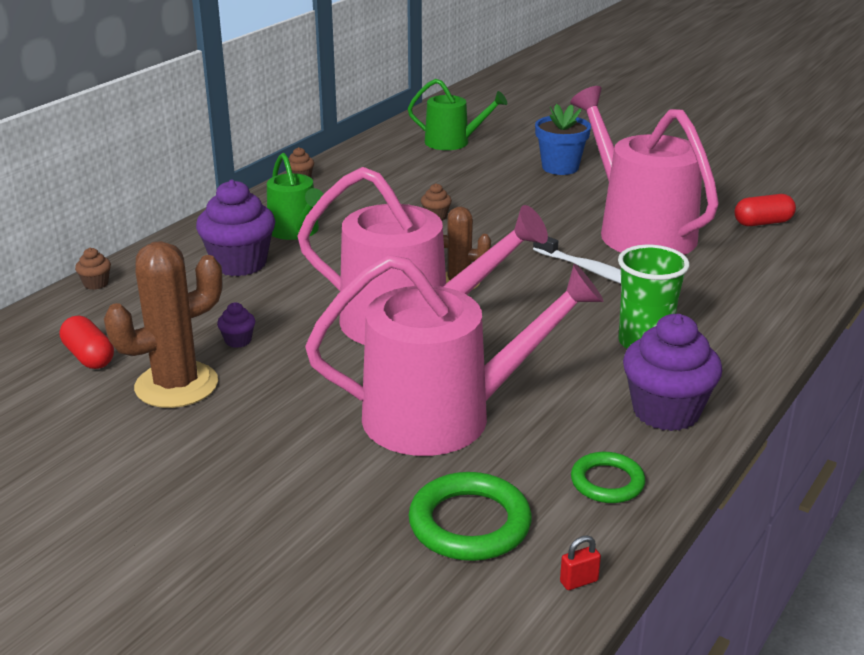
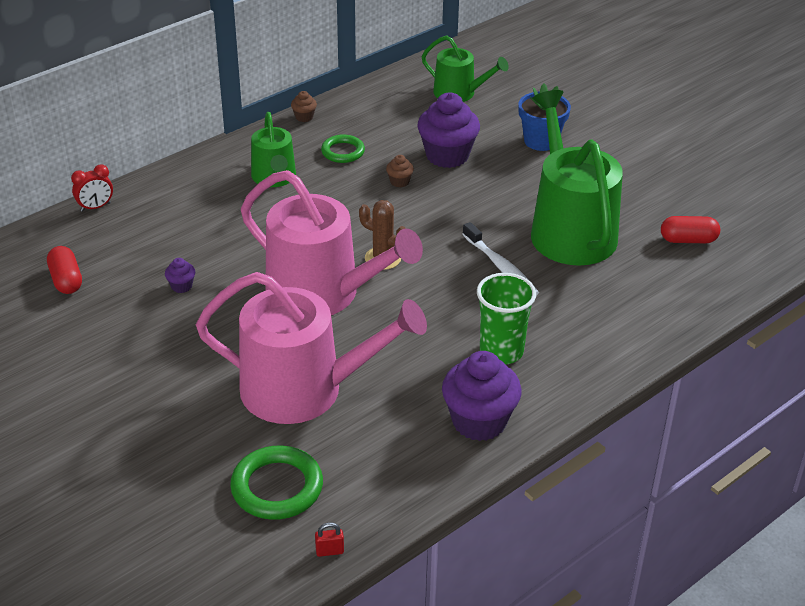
camera: 15 degrees right, 10 degrees up
(96, 284) = (95, 207): brown cupcake -> red clock
(176, 385) = (120, 320): brown cactus -> none
(239, 264) = (214, 206): purple cupcake -> purple cupcake (447, 156)
(607, 482) = (396, 475): green ring -> green ring (343, 152)
(639, 231) = (569, 230): pink watering can -> green watering can

